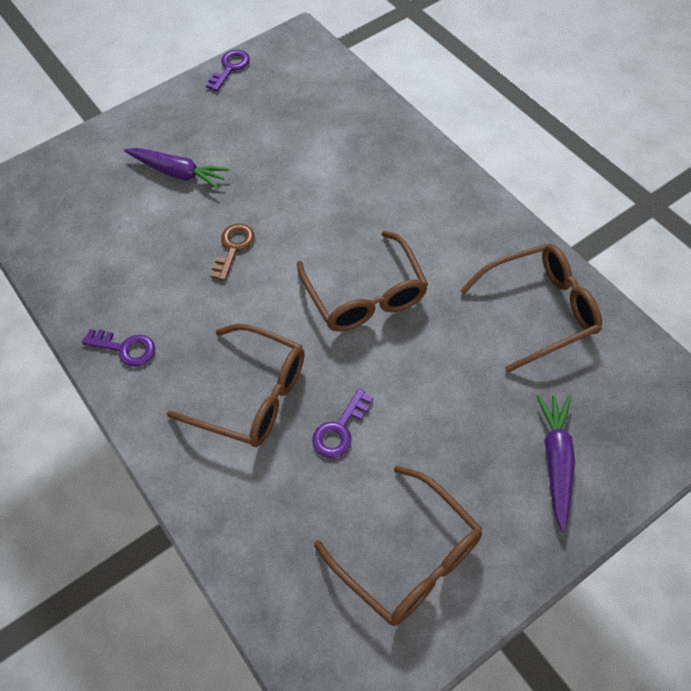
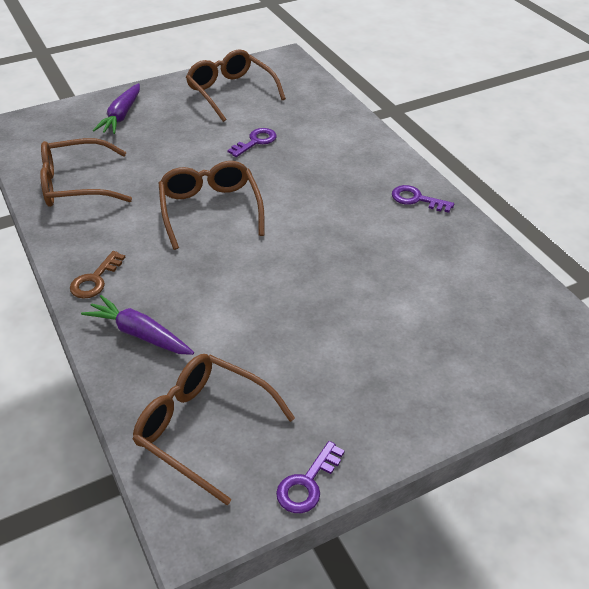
camera: 175 degrees left, 15 degrees down
(178, 173) = (379, 338): purple carrot -> purple carrot (140, 334)
(233, 248) = (321, 258): brown key -> brown key (95, 280)
(252, 395) = (315, 163): brown glasses -> brown glasses (203, 428)

